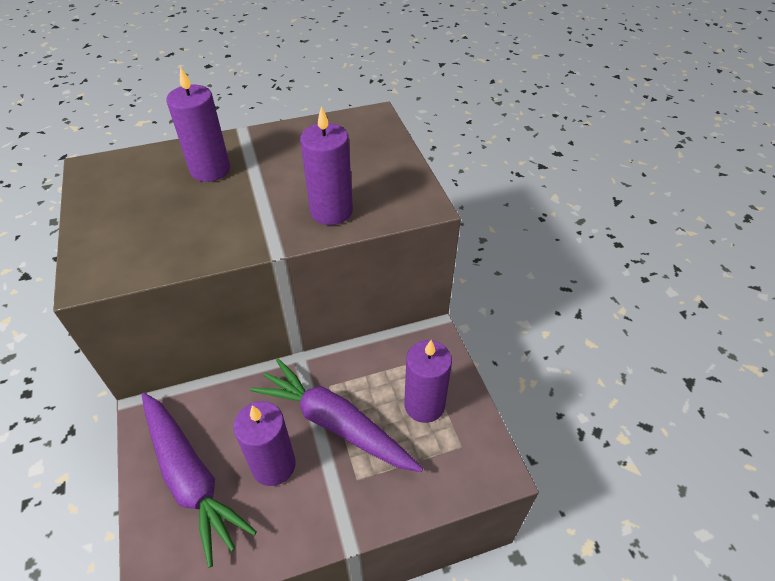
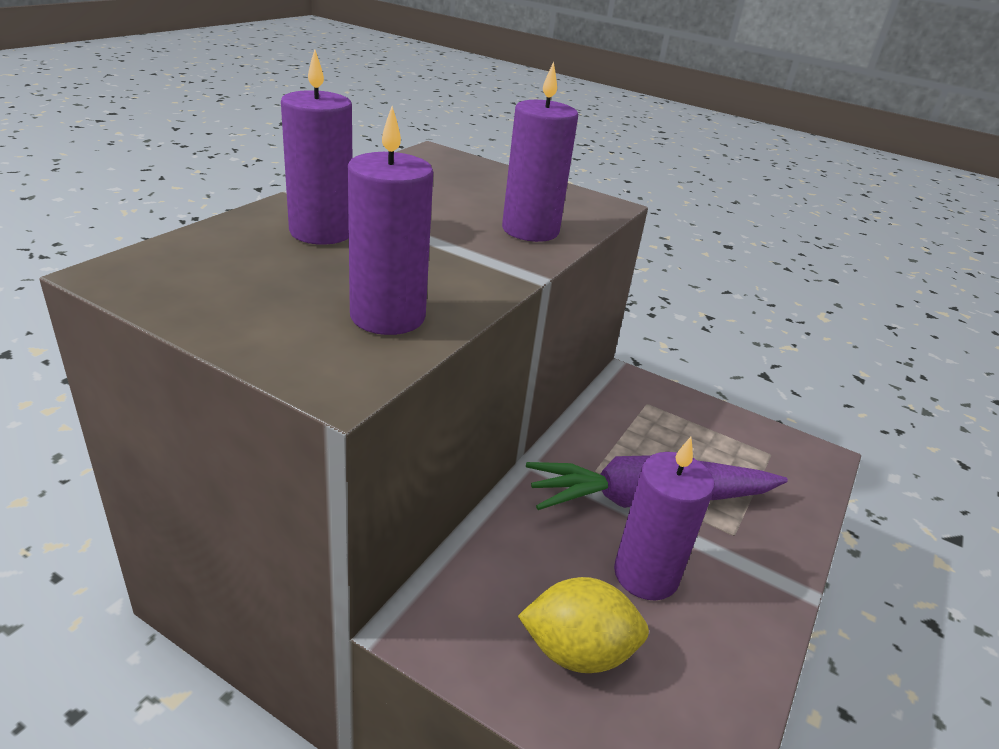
camera: 45 degrees left, 15 degrees down
(191, 478) = (577, 651): purple carrot -> yellow lemon
(424, 405) = (699, 438): purple candle -> purple candle (387, 316)

